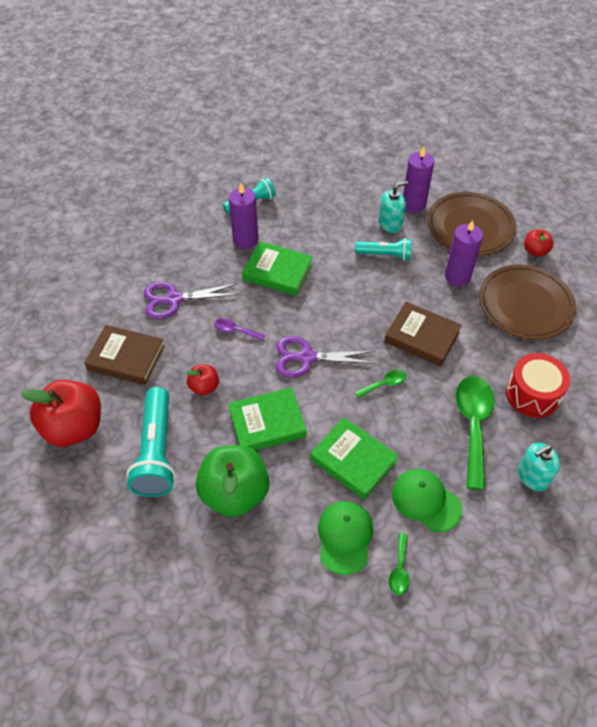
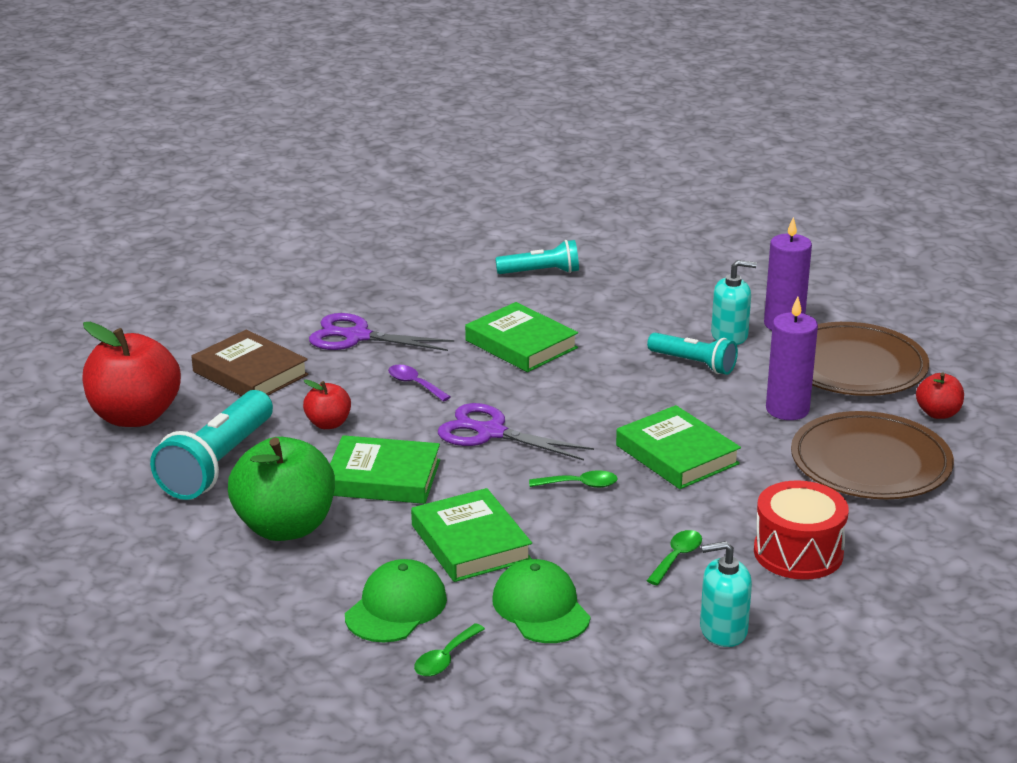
camera: 25 degrees right, 25 degrees down
(245, 240) = (502, 305): purple candle -> none
(422, 337) = (677, 454): brown book -> green book
(473, 425) = (677, 557): green spoon -> green spoon, size x0.46

